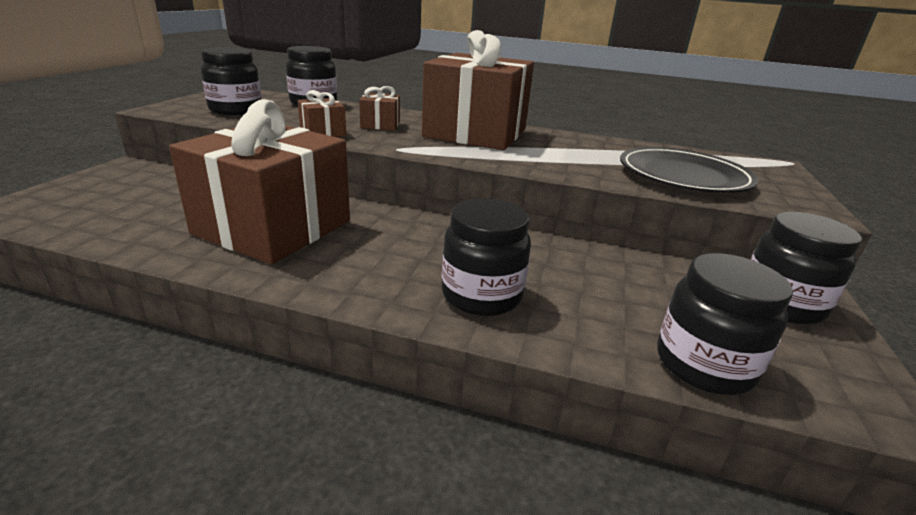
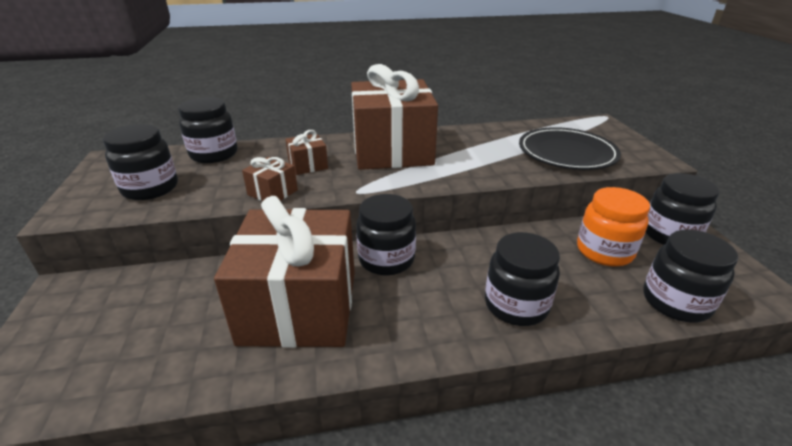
camera: 25 degrees left, 5 degrees up
(393, 222) = (386, 259): none -> black jar
(658, 289) = (604, 251): none -> orange jar

